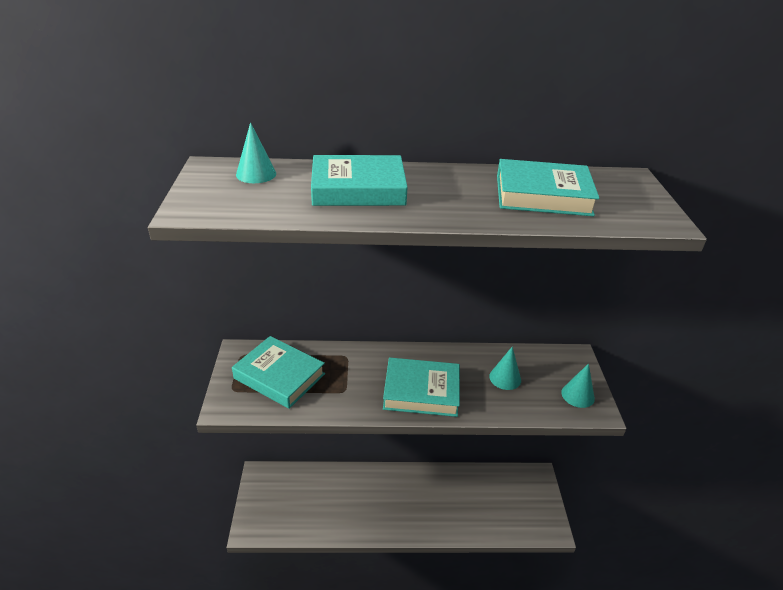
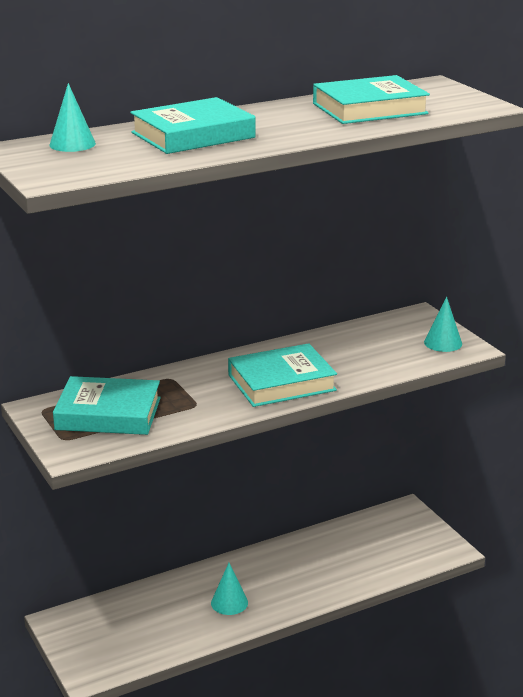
camera: 25 degrees left, 10 degrees down
(505, 378) = (360, 349): turquoise cone -> turquoise cone (229, 602)

